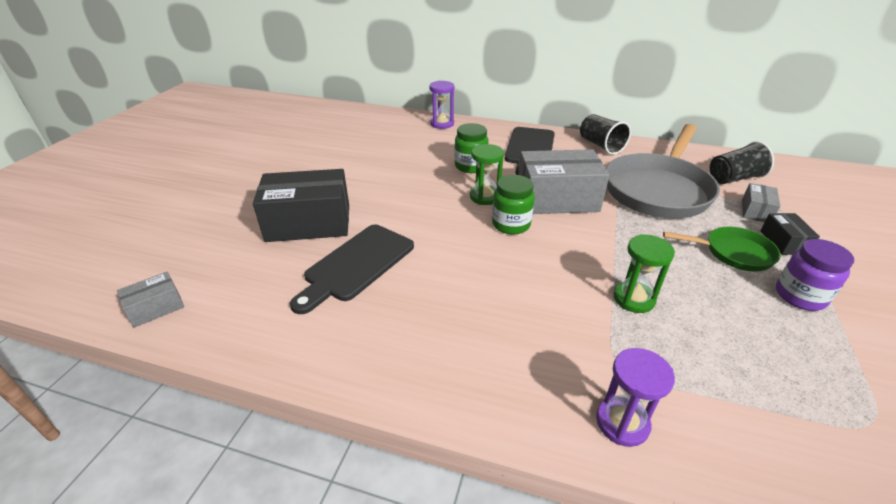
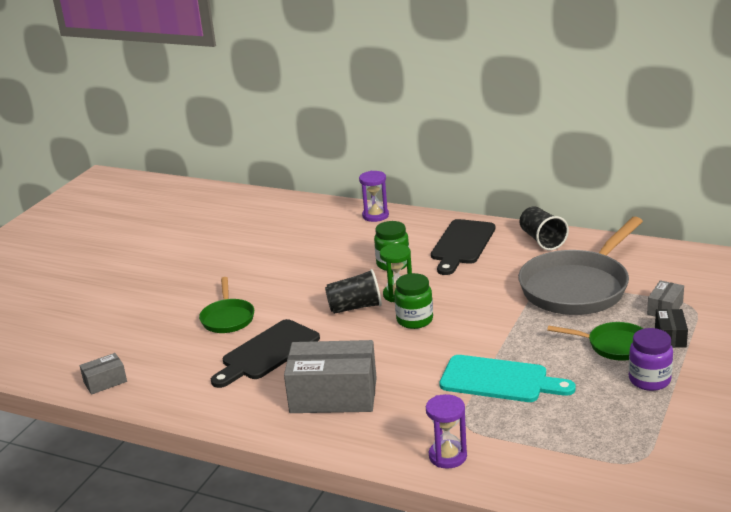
camera: 10 degrees right, 10 degrees down
(309, 223) = (227, 318): black box -> green pan
(557, 199) = (469, 297): grey box -> grey box (333, 395)
(633, 299) = (499, 380): green hourglass -> turquoise cutting board
(733, 178) = (666, 276): black cup -> black cup (355, 307)

